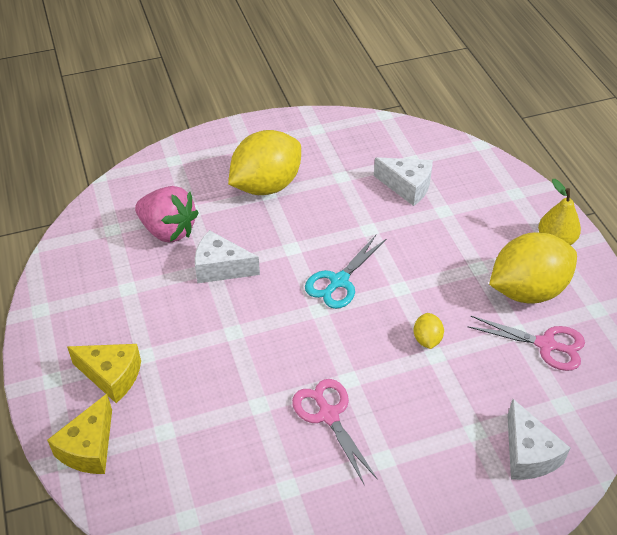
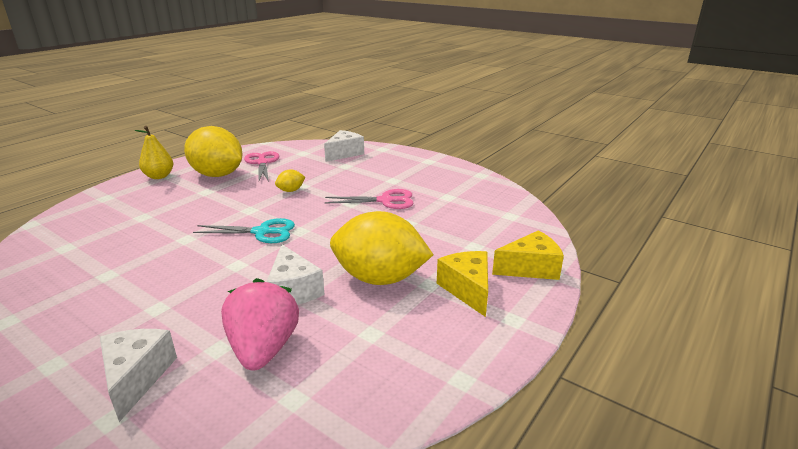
camera: 125 degrees left, 20 degrees down
(266, 185) = (142, 314): yellow lemon -> yellow lemon (380, 278)
(328, 415) = (385, 201): pink scissors -> pink scissors turned 120 degrees counterclockwise
(407, 187) = (113, 238): white cheese -> white cheese (137, 377)

